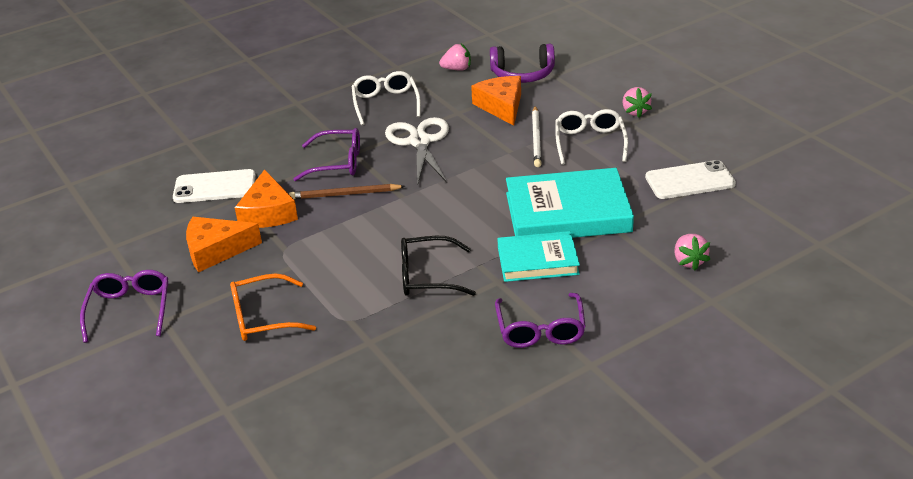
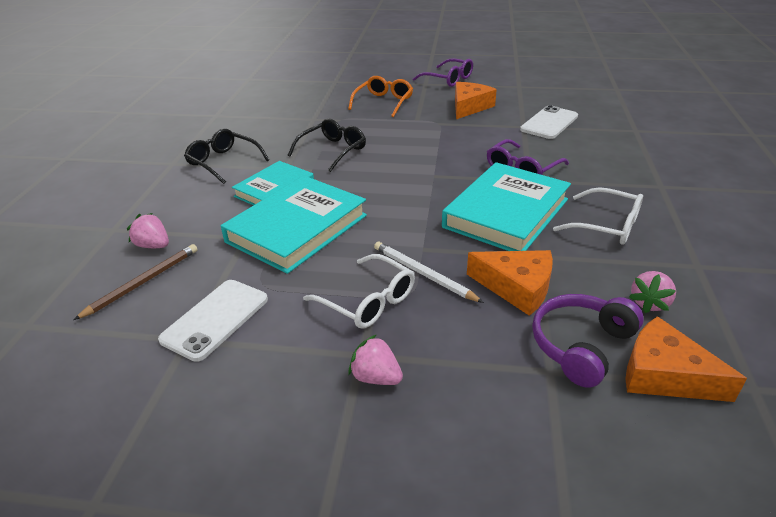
camera: 130 degrees right, 0 degrees up
(268, 212) = (488, 129): orange cheese -> orange cheese (664, 375)
(344, 194) = (471, 157): brown pencil -> brown pencil (143, 282)
(419, 142) = (506, 213): white scissors -> turquoise book
(540, 330) = (223, 162): purple glasses -> black glasses

